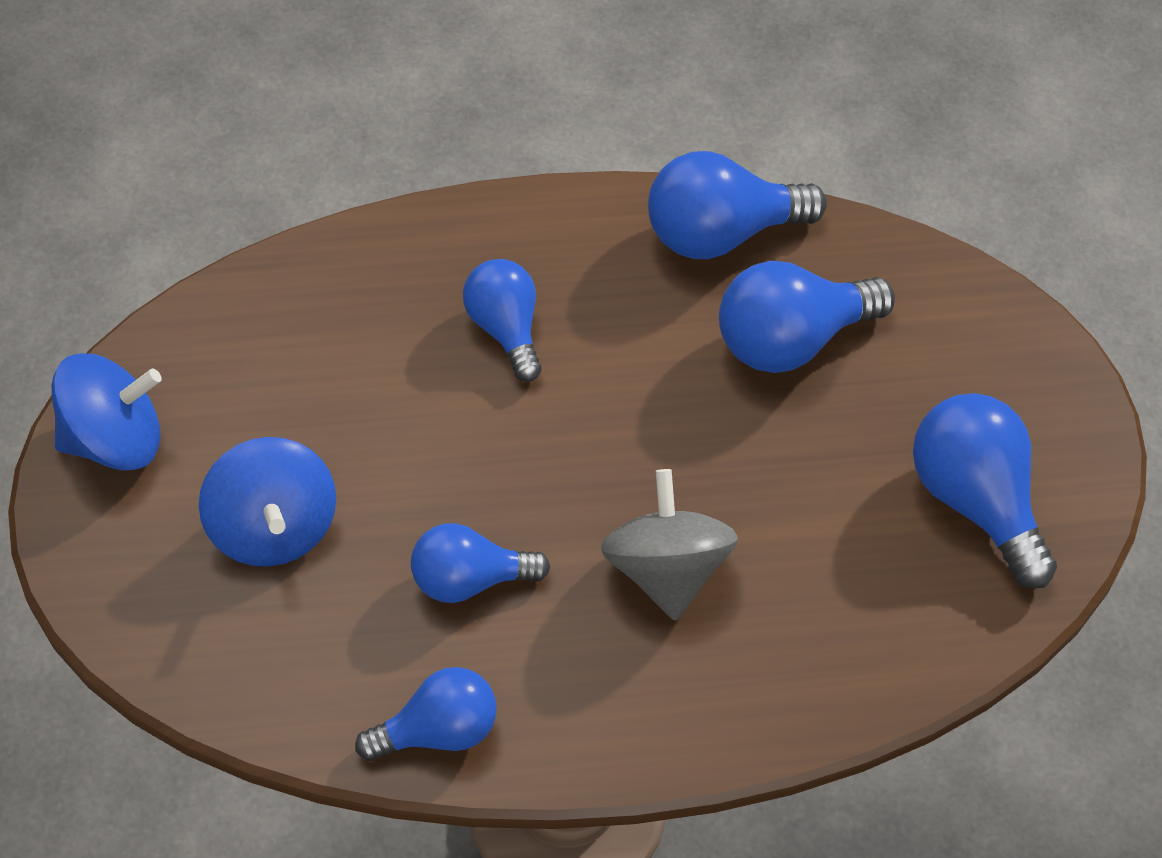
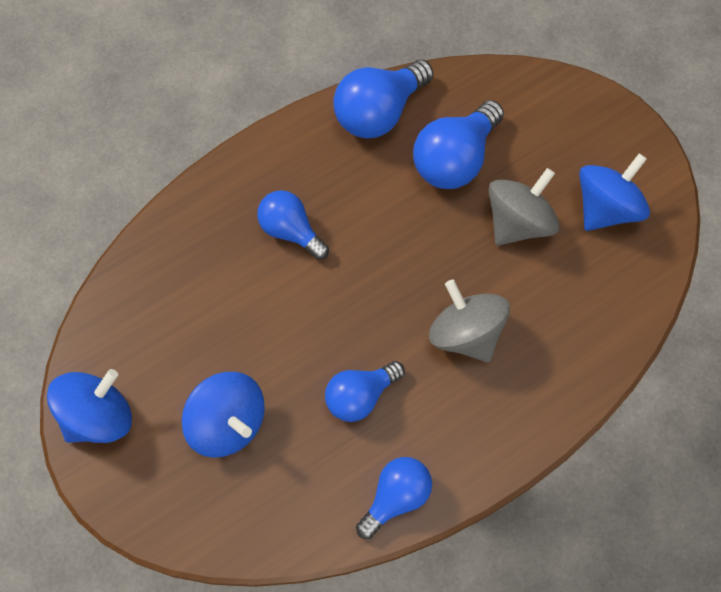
camera: 25 degrees left, 10 degrees up
(832, 462) = (518, 222): none -> grey spinning top
(974, 501) = (606, 208): blue light bulb -> blue spinning top

